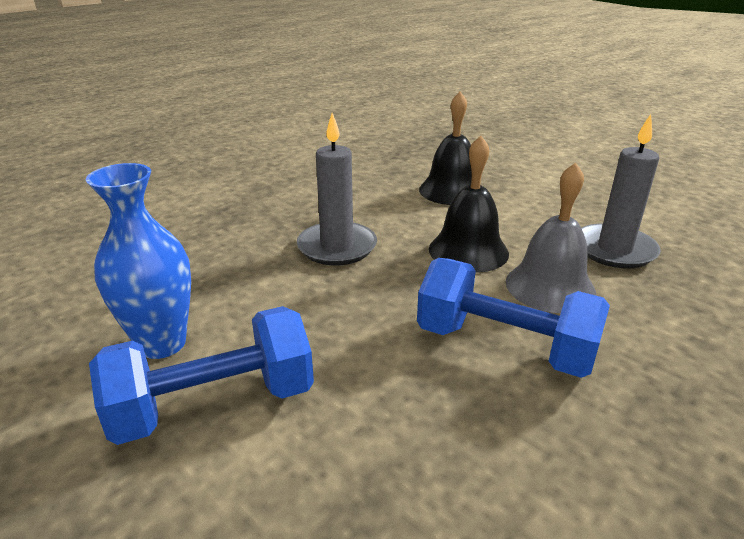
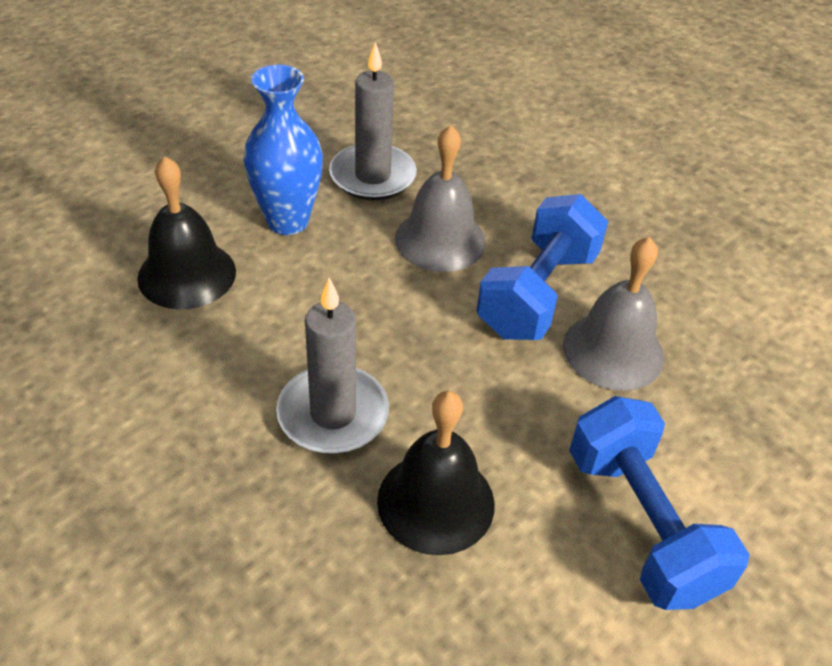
camera: 90 degrees left, 15 degrees up
(162, 343) = (548, 595): blue vase -> blue vase (287, 221)
(438, 400) = (613, 351): none -> grey bell
(468, 251) = (360, 287): black bell -> black bell (436, 502)

